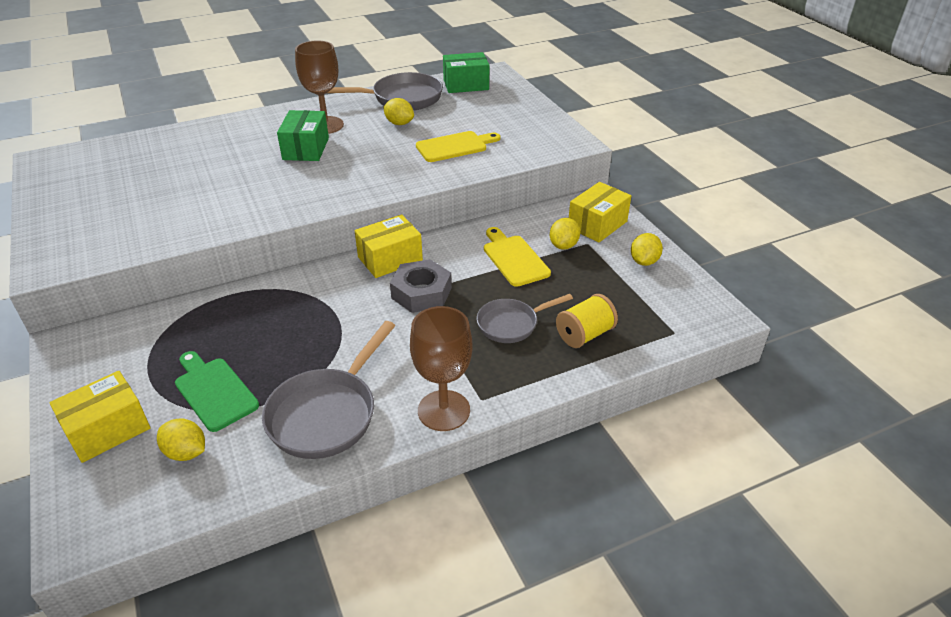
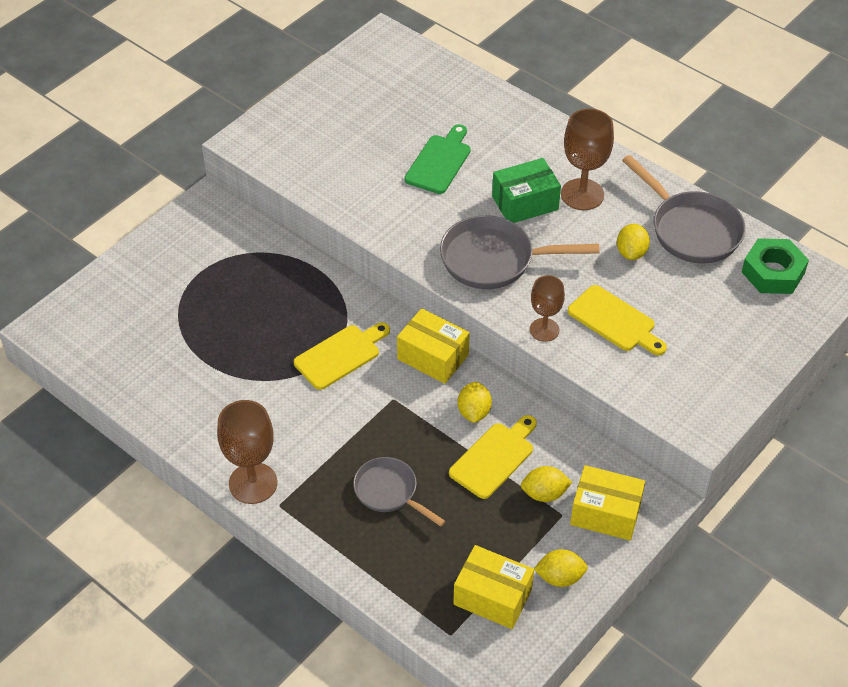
camera: 65 degrees right, 10 degrees up
(108, 429) = (136, 284): yellow box -> yellow box (492, 597)
(186, 452) = (136, 341): yellow lemon -> yellow lemon (474, 412)
(214, 391) = (201, 323): green cutting board -> green cutting board (439, 162)
(326, 414) = (212, 406): grey pan -> grey pan (494, 259)
(342, 309) = (340, 355): none -> yellow cutting board
(421, 293) = (395, 404): grey nut -> none
(436, 175) = (544, 330): none -> brown goblet
(466, 85) = (773, 272): green box -> green nut
(584, 335) = (405, 557): yellow spool -> none

